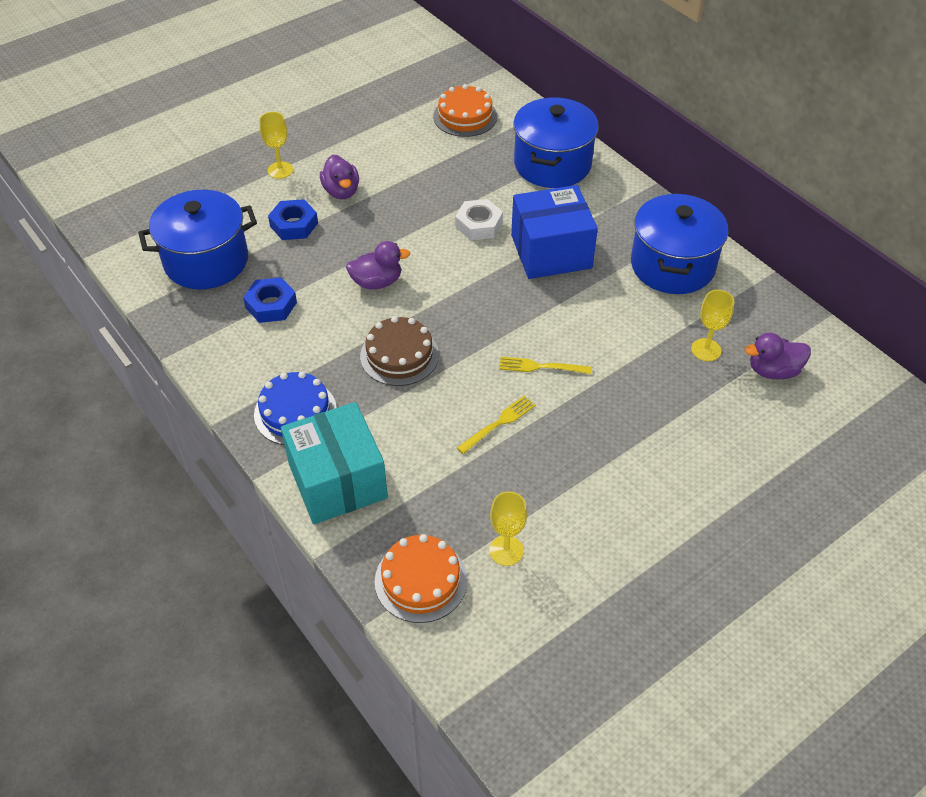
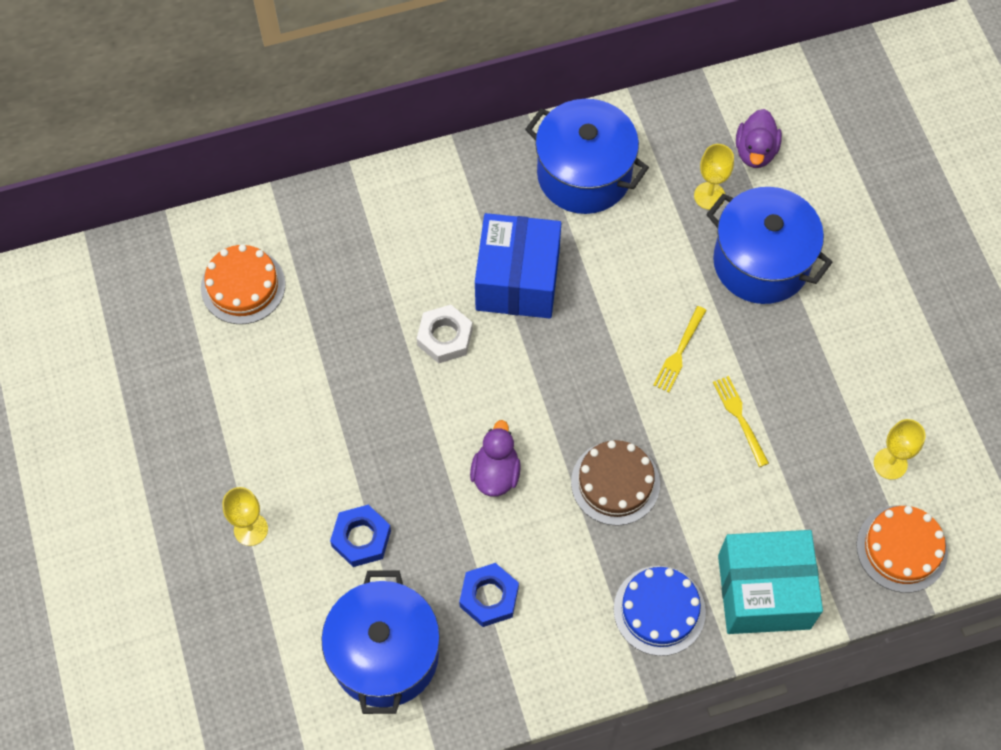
camera: 70 degrees left, 15 degrees up
(341, 191) = (323, 468): purple duck -> none
(552, 164) = (374, 225): blue pot -> blue pot (761, 262)

